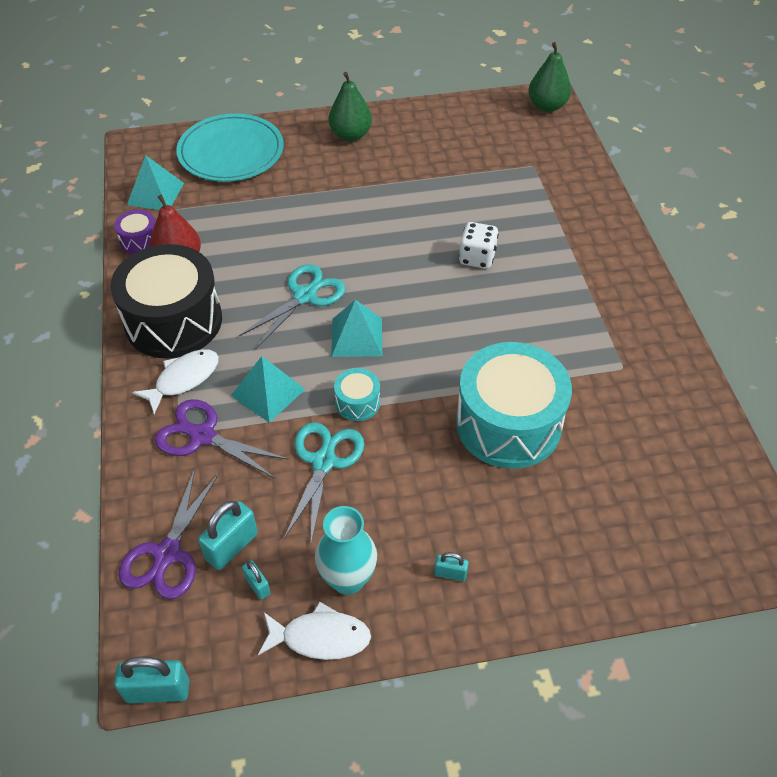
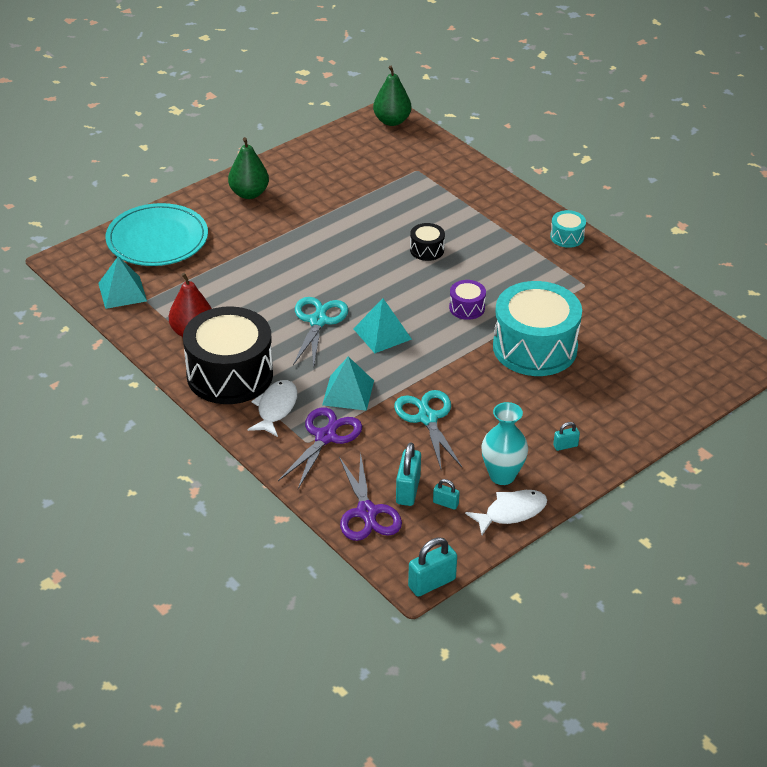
camera: 30 degrees left, 10 degrees down
(140, 241) = (144, 330): purple drum -> purple drum (467, 308)
(203, 436) = (325, 437): purple scissors -> purple scissors turned 120 degrees clockwise
(357, 402) = (419, 374): turquoise drum -> turquoise drum (567, 237)
(477, 258) = (427, 250): white dice -> black drum

